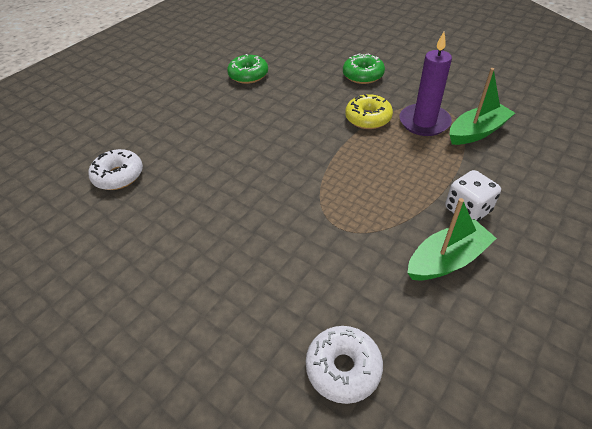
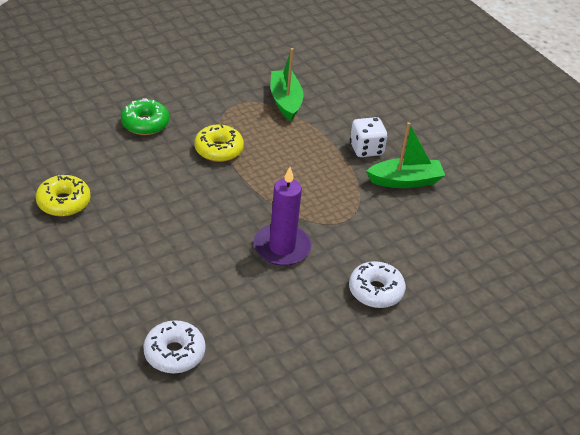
camera: 75 degrees left, 5 degrees down
(248, 75) = (64, 202): green donut -> yellow donut
(343, 368) = (465, 265): white donut -> white donut (375, 291)
(424, 122) = (251, 121): purple candle -> purple candle (282, 247)
(446, 260) = (405, 181): green boat -> green boat turned 90 degrees clockwise

